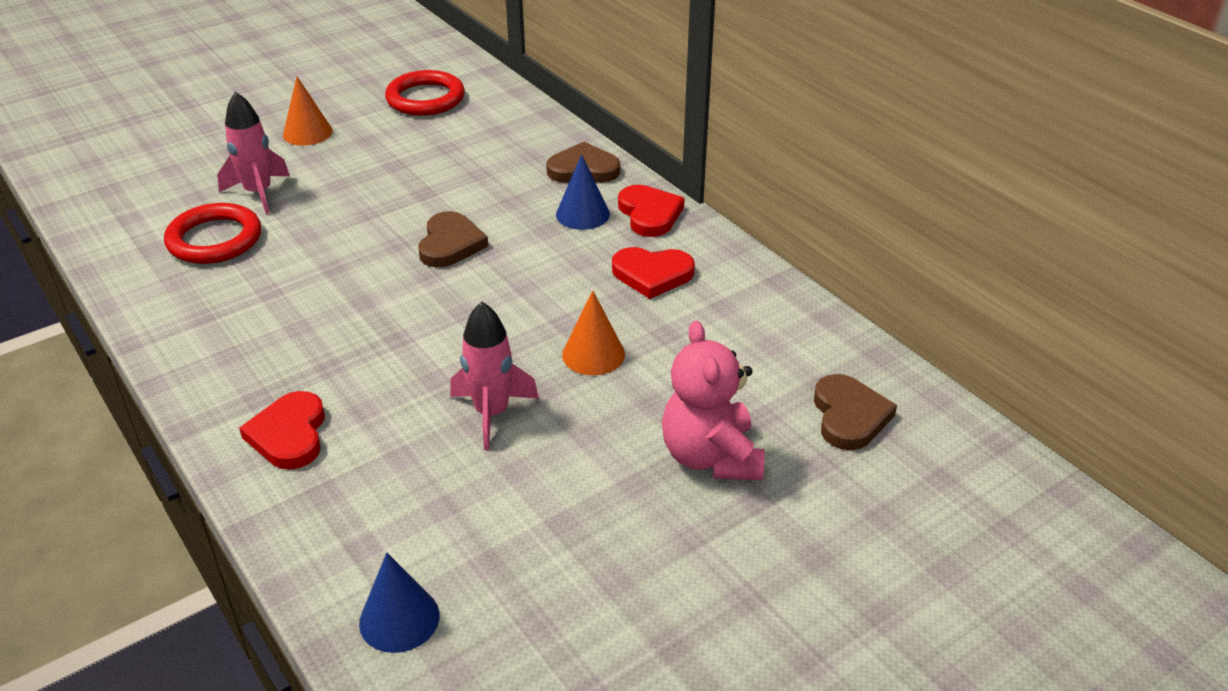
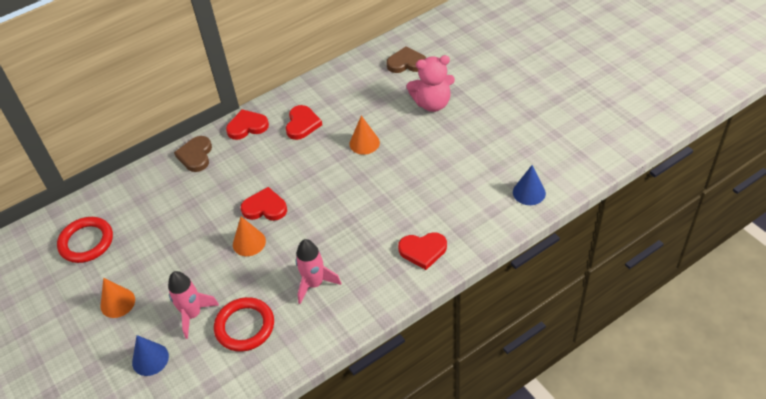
camera: 85 degrees left, 10 degrees up
(379, 233) = (249, 242): none -> orange cone
(450, 244) = (265, 207): brown heart -> red heart
(492, 413) = (406, 176): pink rocket -> pink rocket (314, 284)
(582, 214) = (243, 153): blue cone -> blue cone (150, 359)

